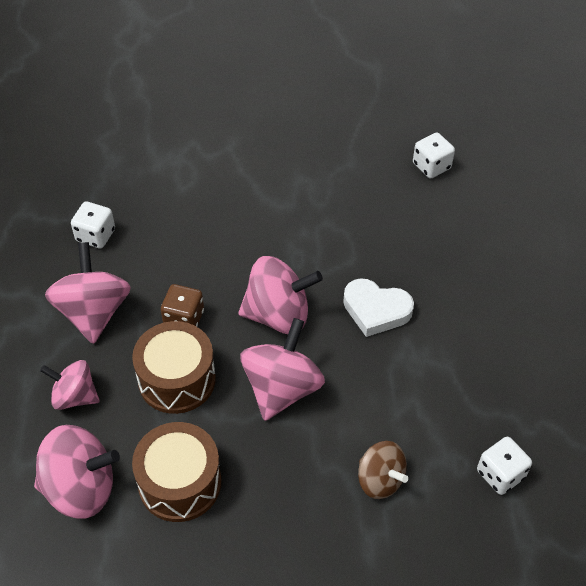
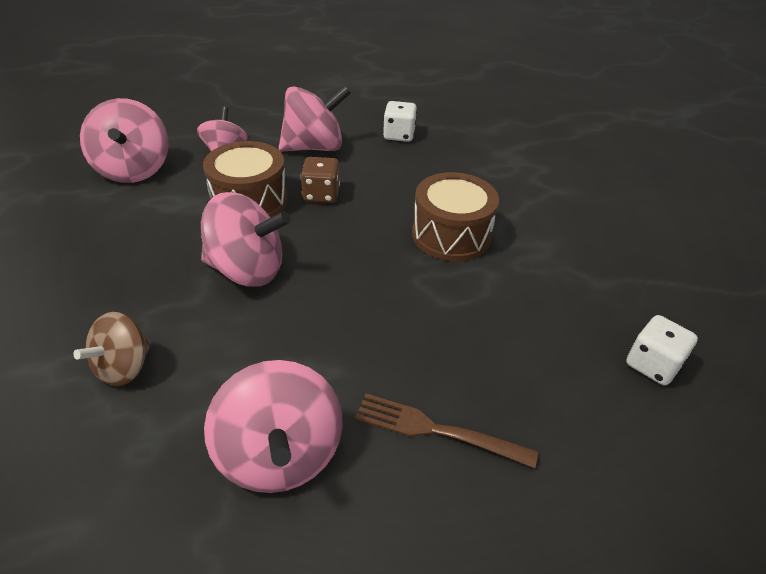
camera: 75 degrees right, 10 degrees down
(180, 483) = (134, 220): brown drum -> brown drum (451, 235)
(278, 315) = (344, 254): pink spinning top -> pink spinning top (279, 454)
(376, 310) = (375, 334): white heart -> none
(465, 294) = (436, 430): none -> brown fork
(500, 474) = (121, 506): white dice -> none

